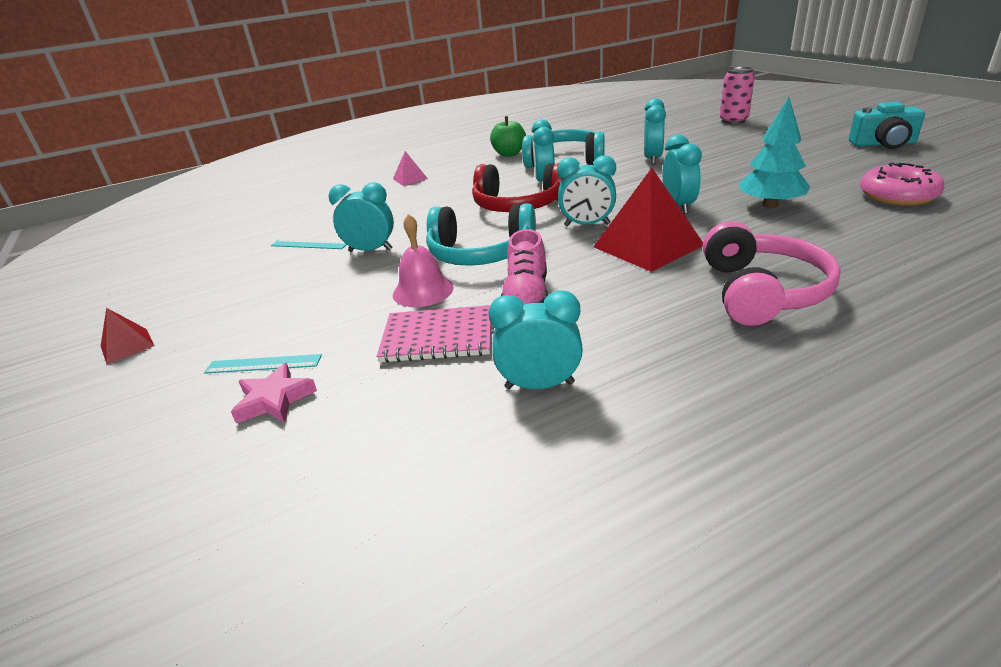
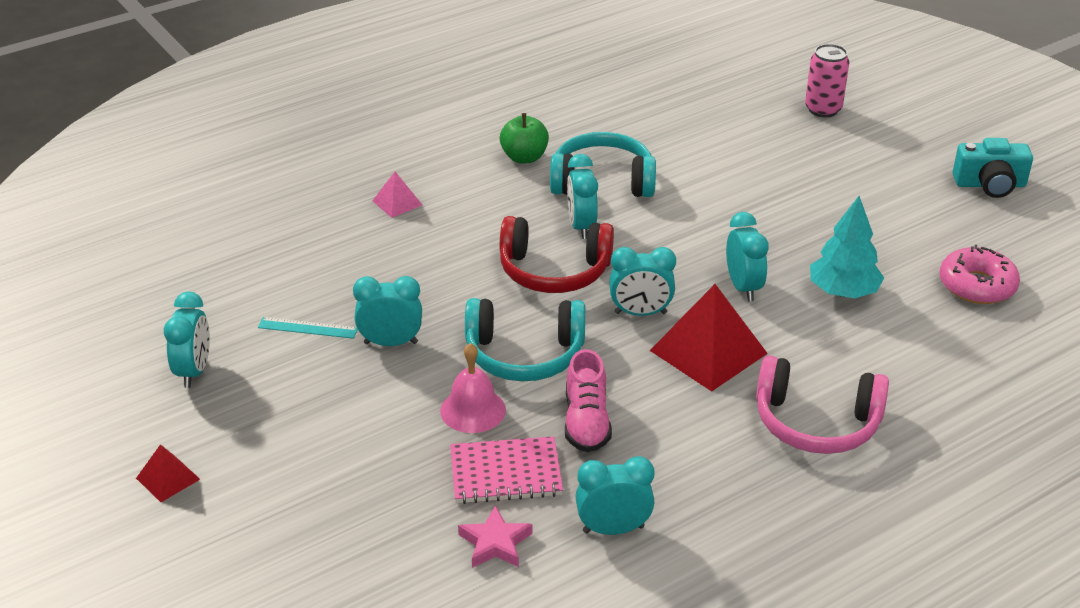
camera: 10 degrees left, 5 degrees up
(263, 364) = (336, 503): turquoise ruler -> none
(274, 399) = (367, 544): pink star -> pink star (495, 543)
(652, 159) = (715, 189): turquoise clock -> turquoise clock (194, 371)
(762, 292) = (816, 423): pink headphones -> pink headphones turned 105 degrees clockwise

